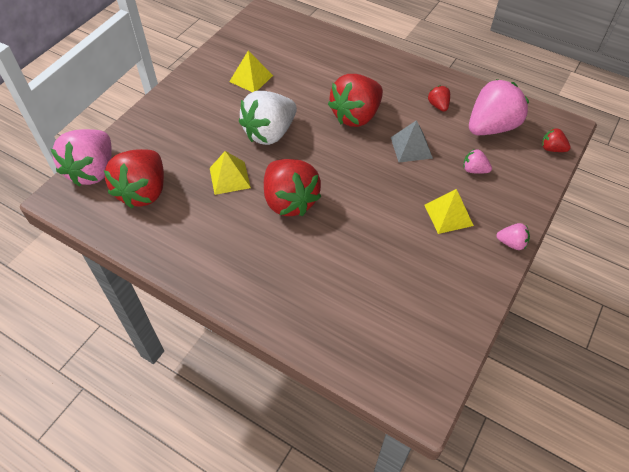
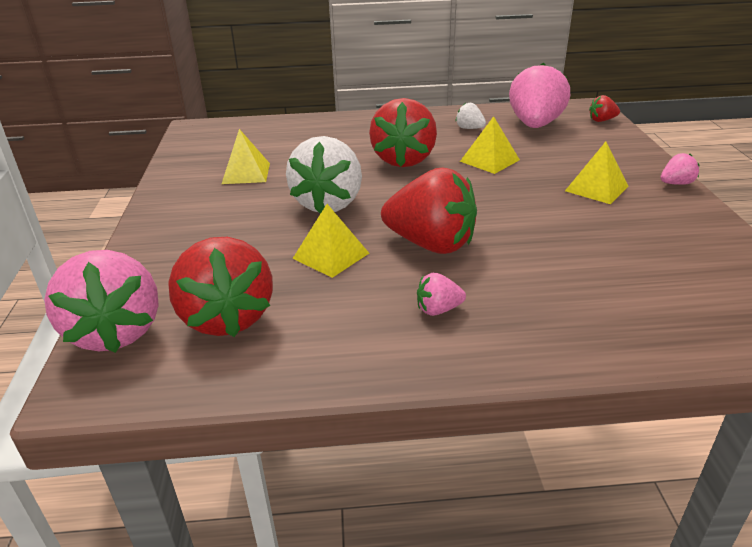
camera: 35 degrees left, 20 degrees down
(411, 147) = (489, 160): grey pyramid -> yellow pyramid
(438, 106) = (469, 128): red strawberry -> white strawberry
(474, 170) = (566, 153): pink strawberry -> pink strawberry (438, 310)

